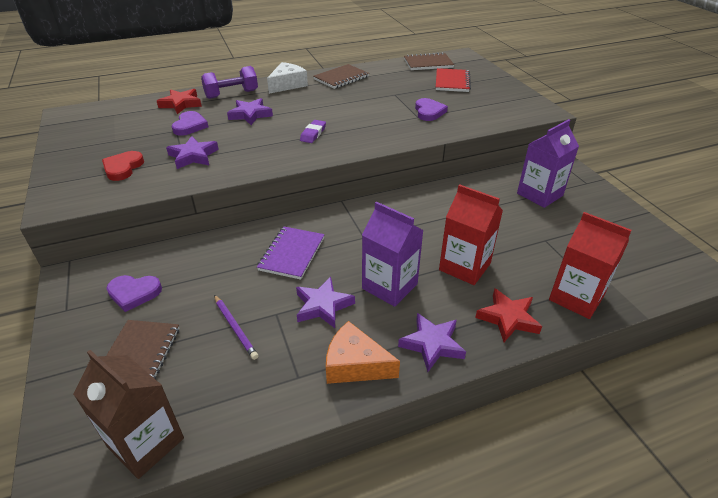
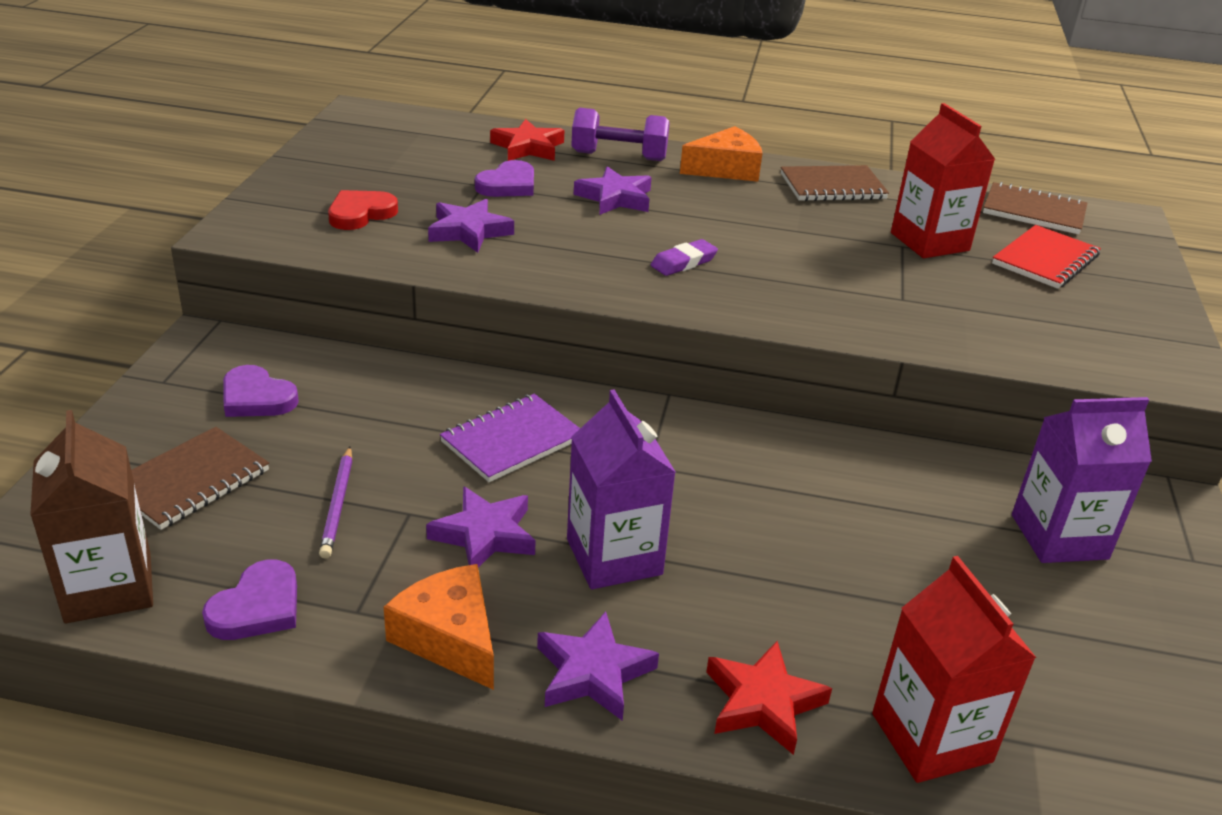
camera: 30 degrees right, 5 degrees down
(287, 85) = (725, 169): white cheese -> orange cheese
(429, 112) = (933, 297): purple heart -> purple heart (257, 607)
(464, 267) = (773, 588): red carton -> red carton (929, 242)

